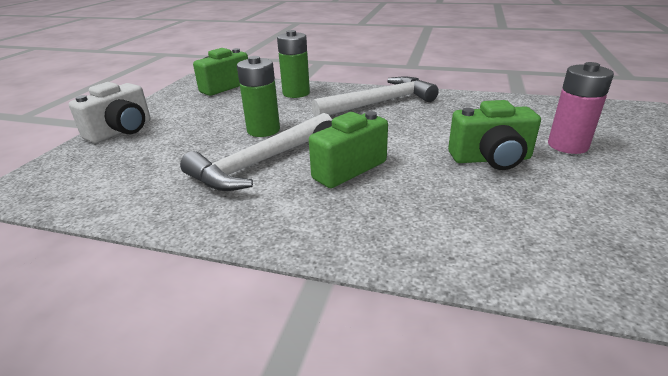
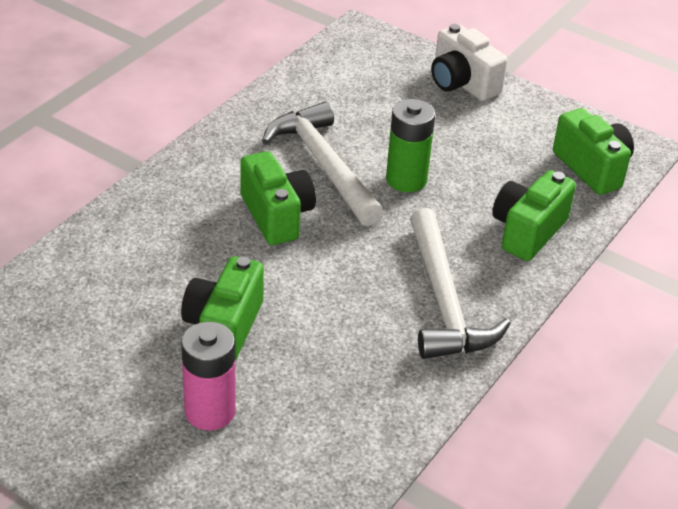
camera: 105 degrees right, 10 degrees up
(296, 93) = (527, 231): green battery -> green camera

